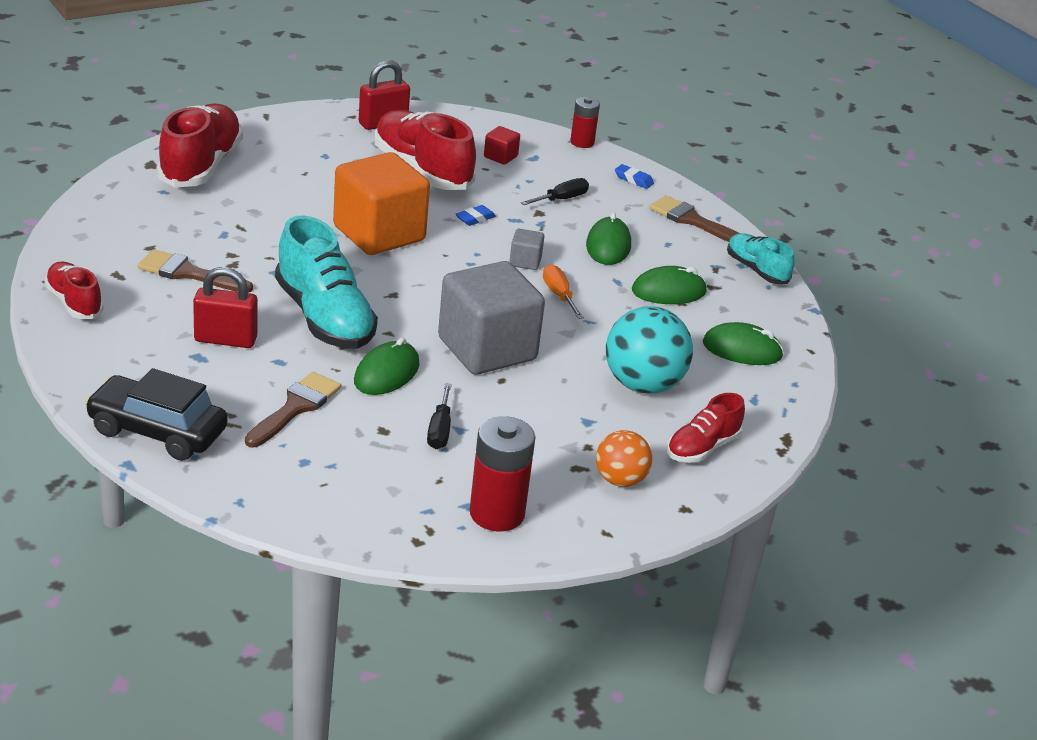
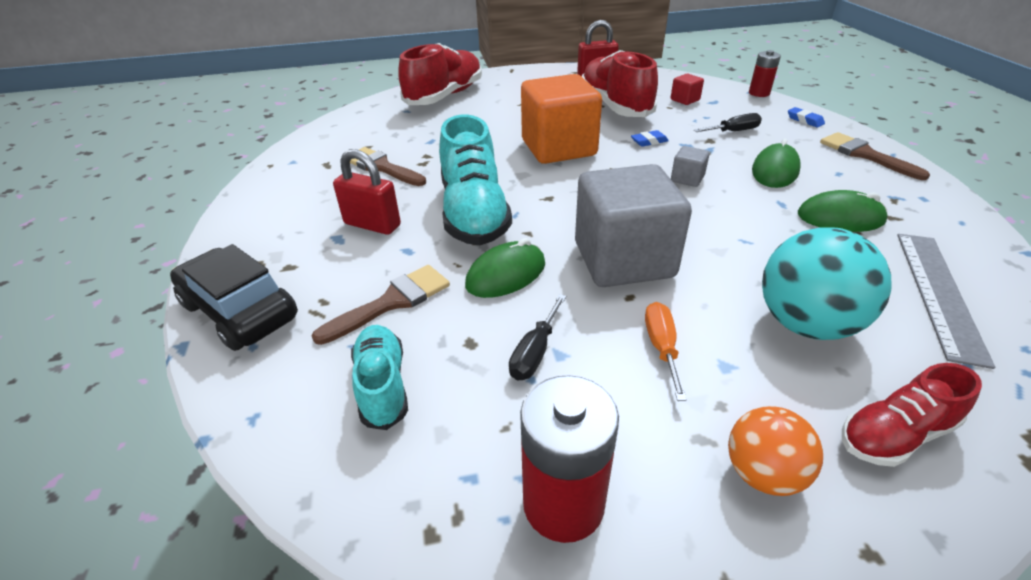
camera: 25 degrees right, 5 degrees up
(74, 302) = (275, 182): red shoe -> none
(559, 295) = (716, 211): orange screwdriver -> orange screwdriver (661, 347)
(742, 350) = (939, 293): green mouse -> grey ruler
(756, 270) = (944, 204): turquoise shoe -> turquoise shoe (383, 385)

